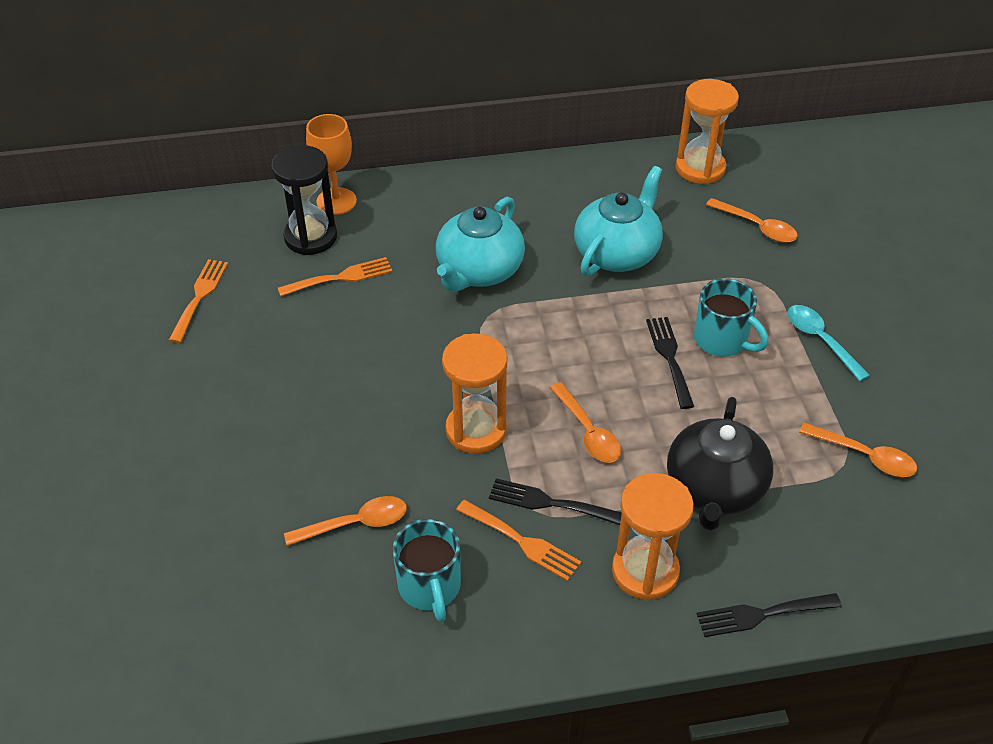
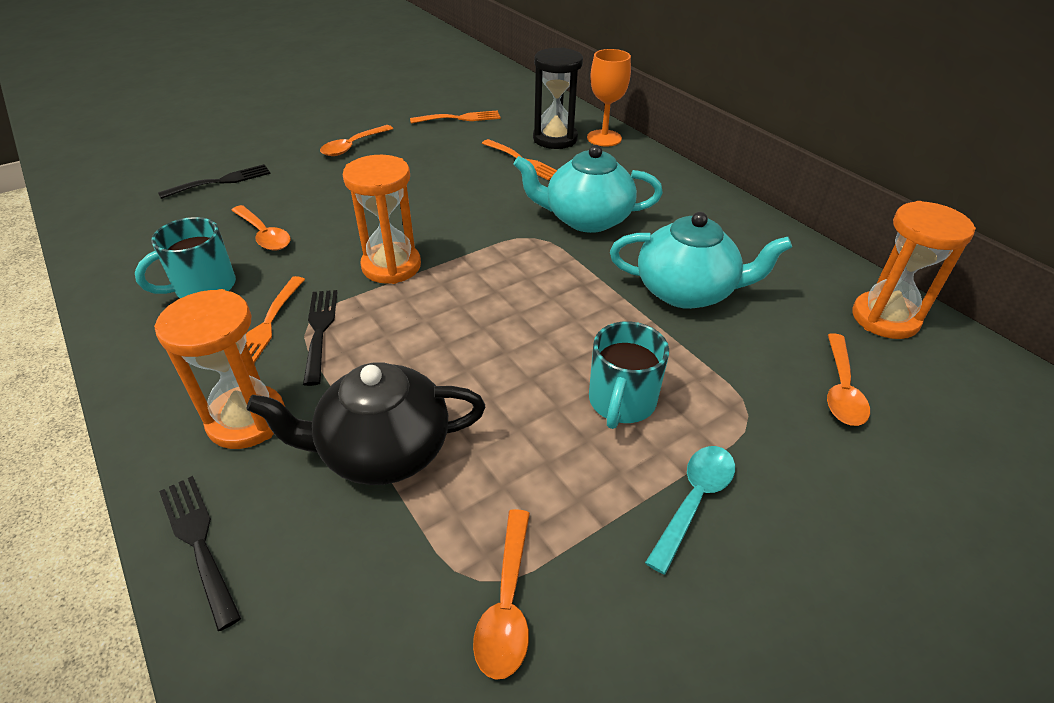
camera: 65 degrees right, 5 degrees down
(588, 432) = (422, 333): orange spoon -> orange spoon (353, 146)
(669, 357) = (563, 365): black fork -> black fork (221, 181)

